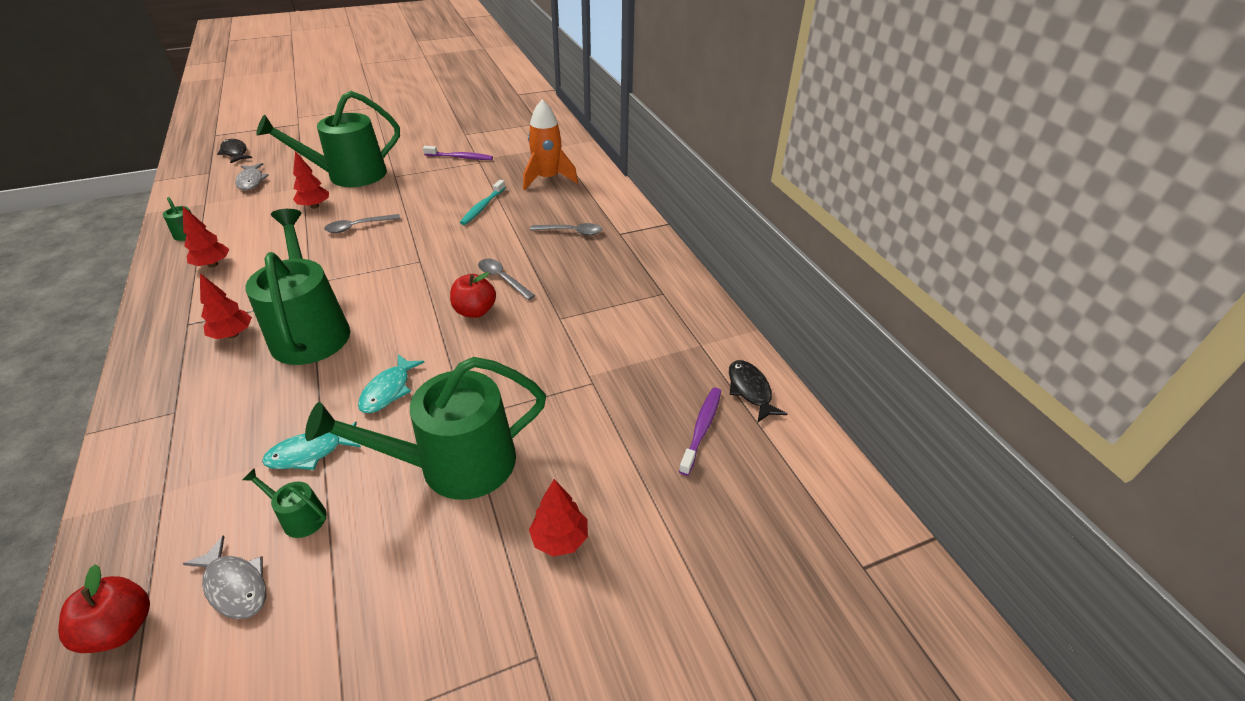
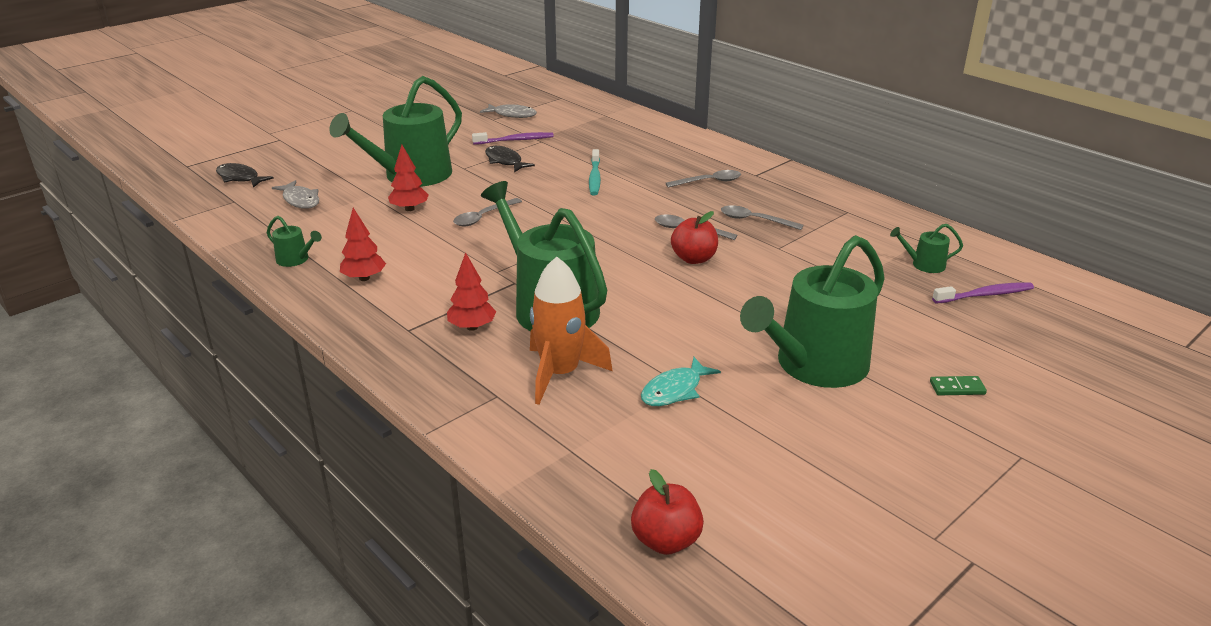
camera: 20 degrees left, 10 degrees down
(235, 585) = (729, 488): grey fish -> grey fish (512, 115)
(299, 517) = (725, 432): green watering can -> green watering can (924, 264)
(388, 390) = (688, 331): turquoise fish -> none
(547, 179) = (631, 143): orange rocket -> orange rocket (560, 374)
(560, 539) = (957, 388): red tree -> green domino
(569, 282) = (755, 220): none -> grey spoon
(701, 429) = (985, 295): purple toothbrush -> purple toothbrush turned 75 degrees clockwise
(750, 390) = (994, 262): black fish -> black fish (505, 161)

